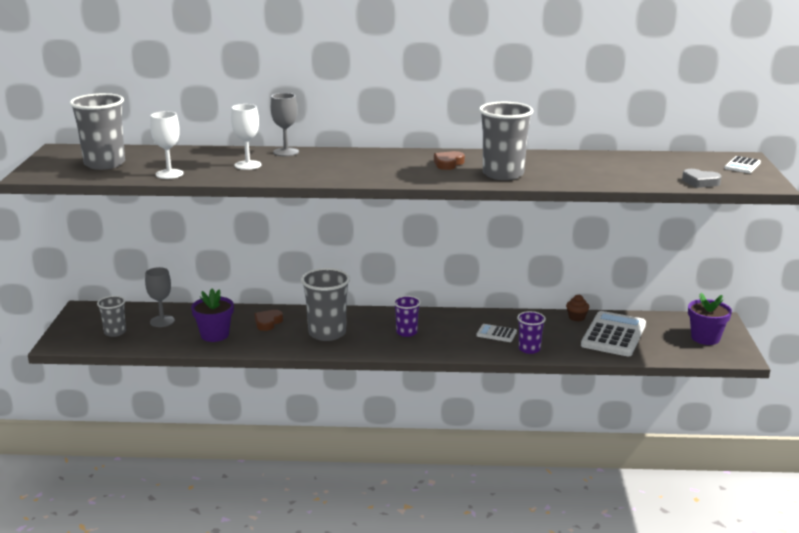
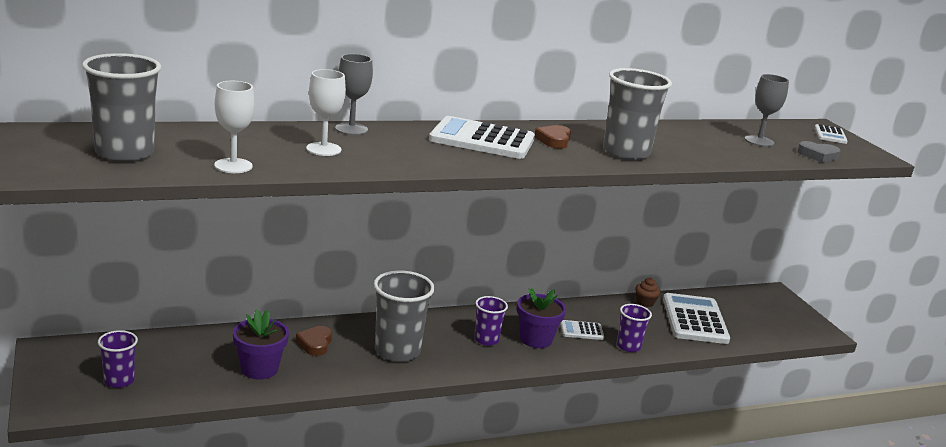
camera: 25 degrees left, 0 degrees up
(115, 332) = (119, 380): grey cup -> purple cup
(162, 321) = (174, 356): grey goblet -> grey goblet (759, 141)
(384, 162) = (482, 140): none -> white calculator
(705, 338) = (778, 314): purple flower pot -> purple flower pot (536, 339)

